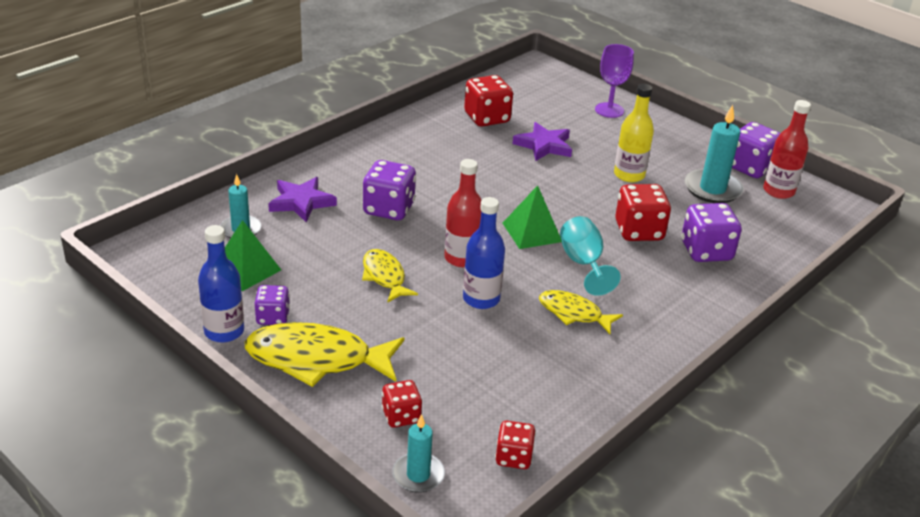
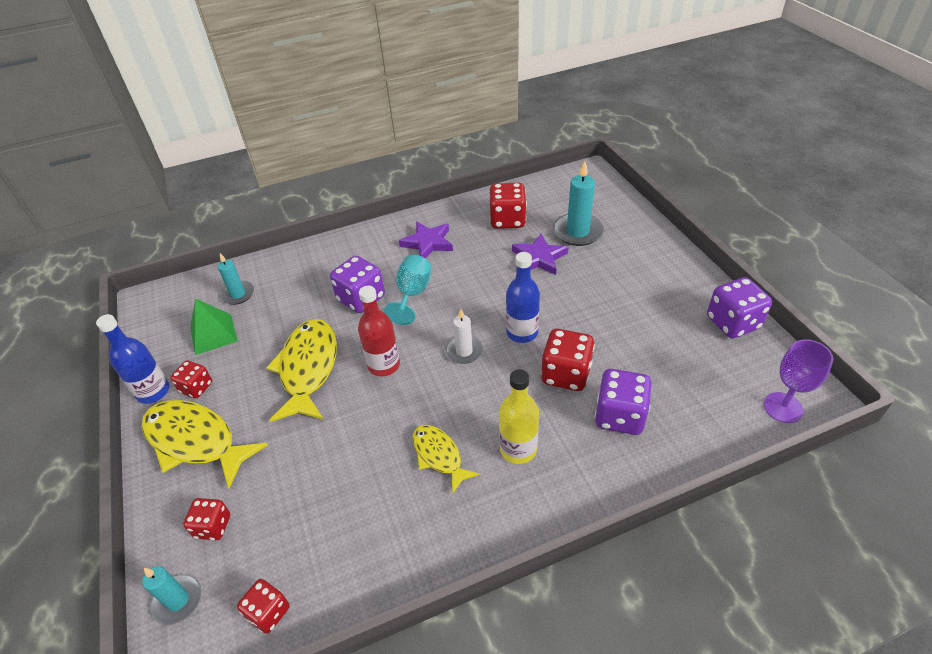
camera: 30 degrees right, 10 degrees up
(273, 317) = (196, 387): purple dice -> red dice
(301, 202) = (300, 277): purple star -> purple star (428, 243)
(384, 276) = (308, 368): yellow fish -> yellow fish, size x1.74
(481, 299) = (369, 415): blue bottle -> blue bottle (522, 332)
(532, 232) = (464, 351): green pyramid -> white candle
(583, 264) = (487, 399): turquoise goblet -> turquoise goblet (412, 294)
(609, 110) = (626, 230): purple goblet -> purple goblet (783, 407)
(629, 175) = (598, 306): yellow bottle -> yellow bottle (518, 449)
(712, 189) = (675, 341): turquoise candle -> turquoise candle (577, 232)
(778, 191) = (747, 359): red bottle -> none

